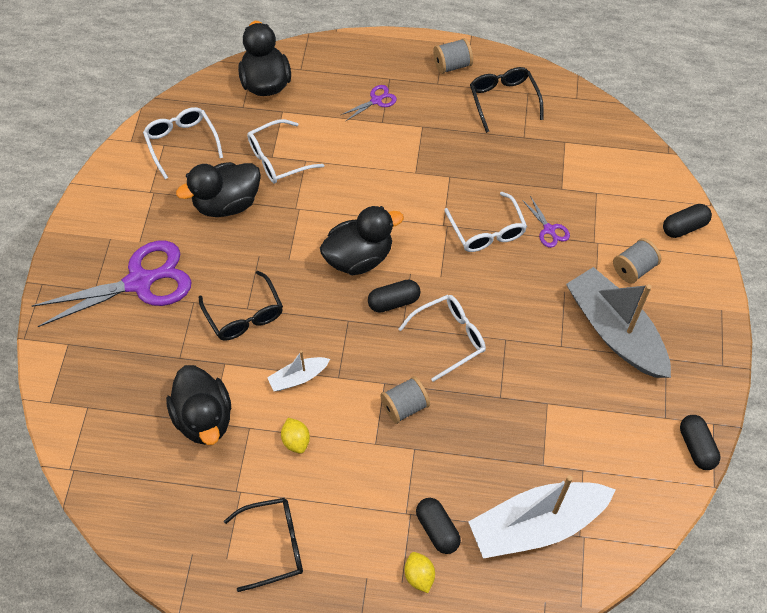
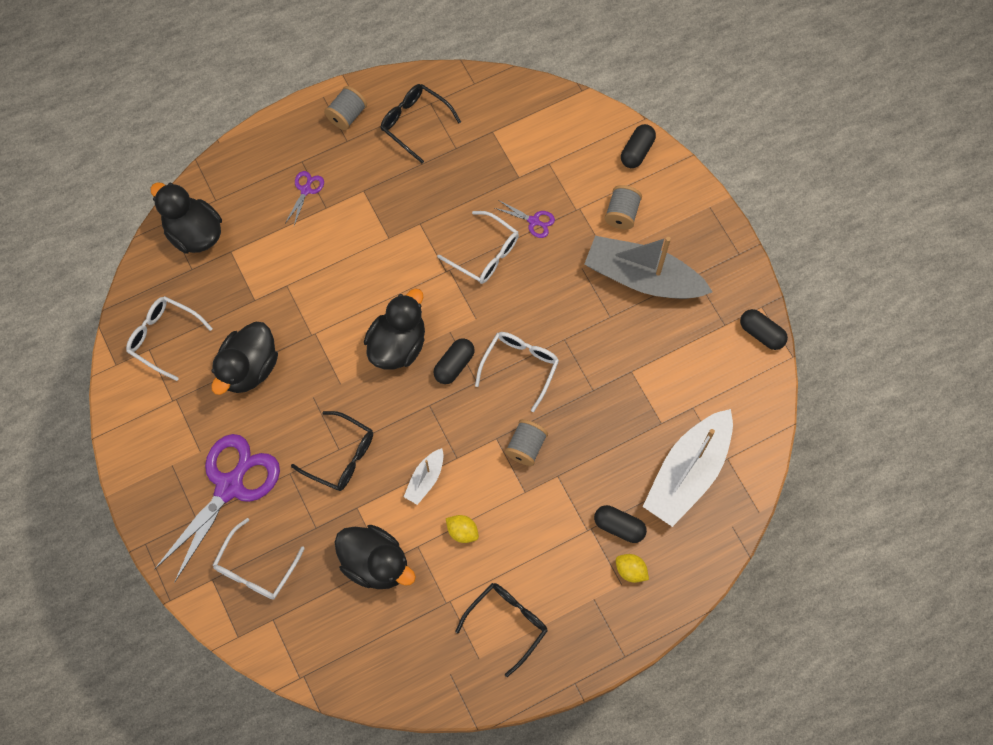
camera: 35 degrees left, 10 degrees up
(278, 159) = (261, 299): white glasses -> white glasses (255, 568)

